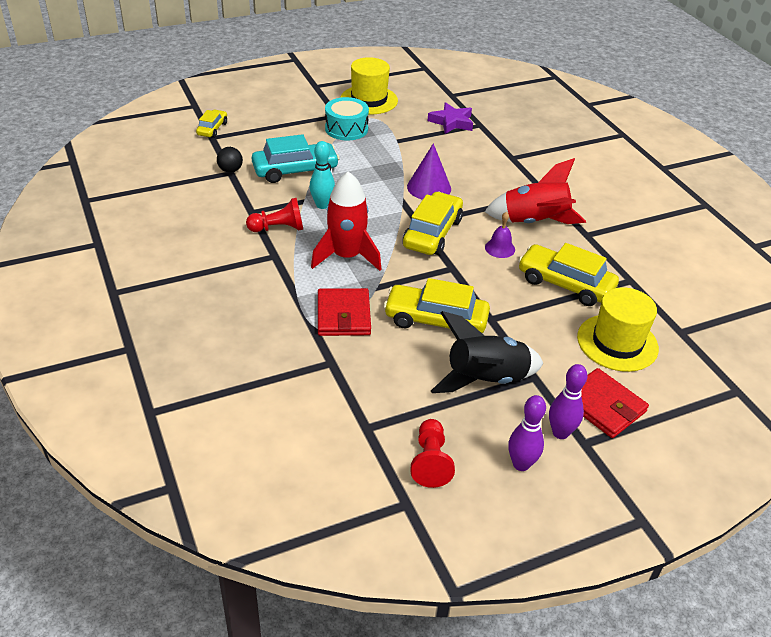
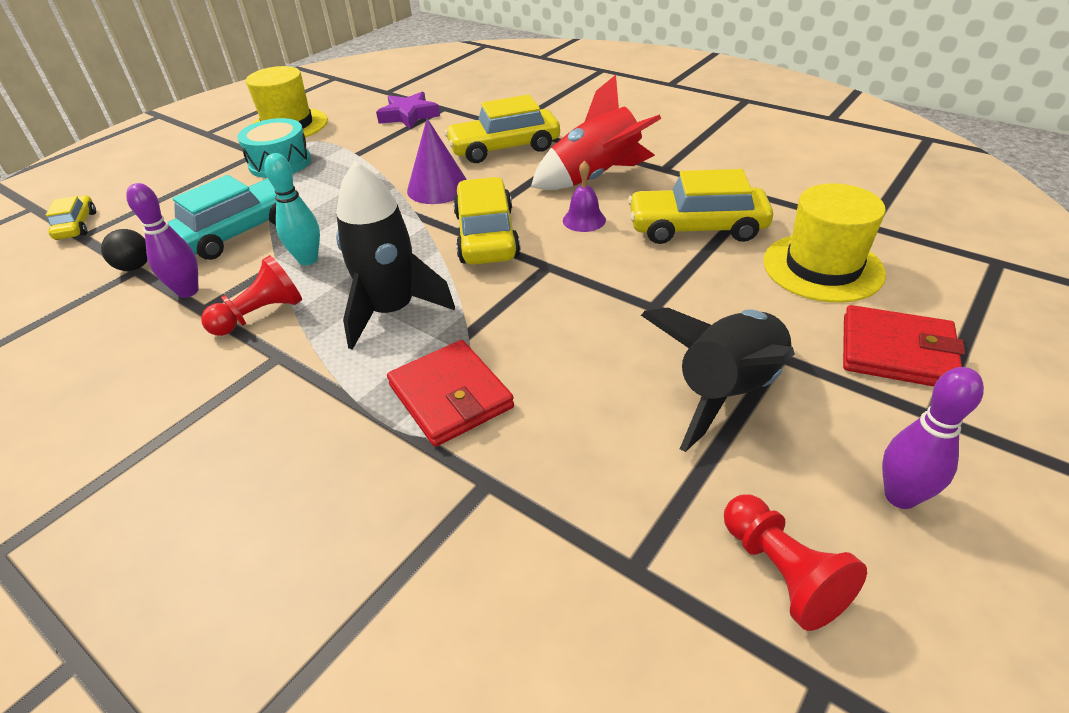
camera: 25 degrees left, 0 degrees up
(346, 256) = (392, 311): red rocket -> black rocket
(435, 320) = (586, 341): yellow car -> yellow car (504, 148)
(560, 433) = (892, 417): purple bowling pin -> purple bowling pin (188, 291)

